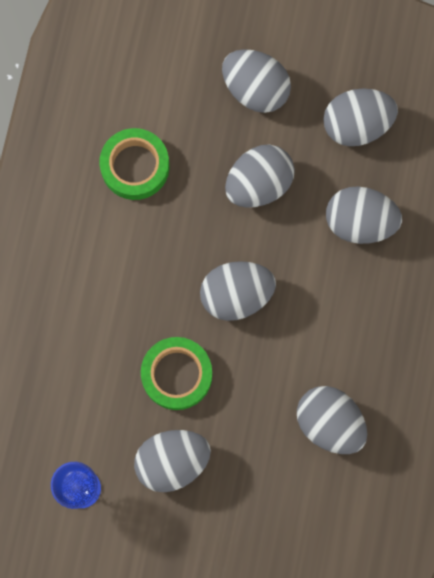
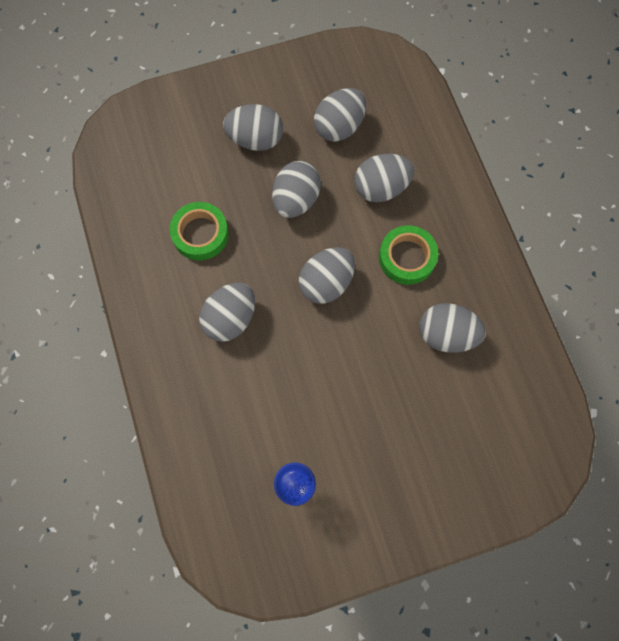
camera: 30 degrees left, 5 degrees down
(172, 462) = (352, 427): grey egg -> grey egg (230, 318)
(177, 374) = (317, 362): green tape -> green tape (407, 257)

